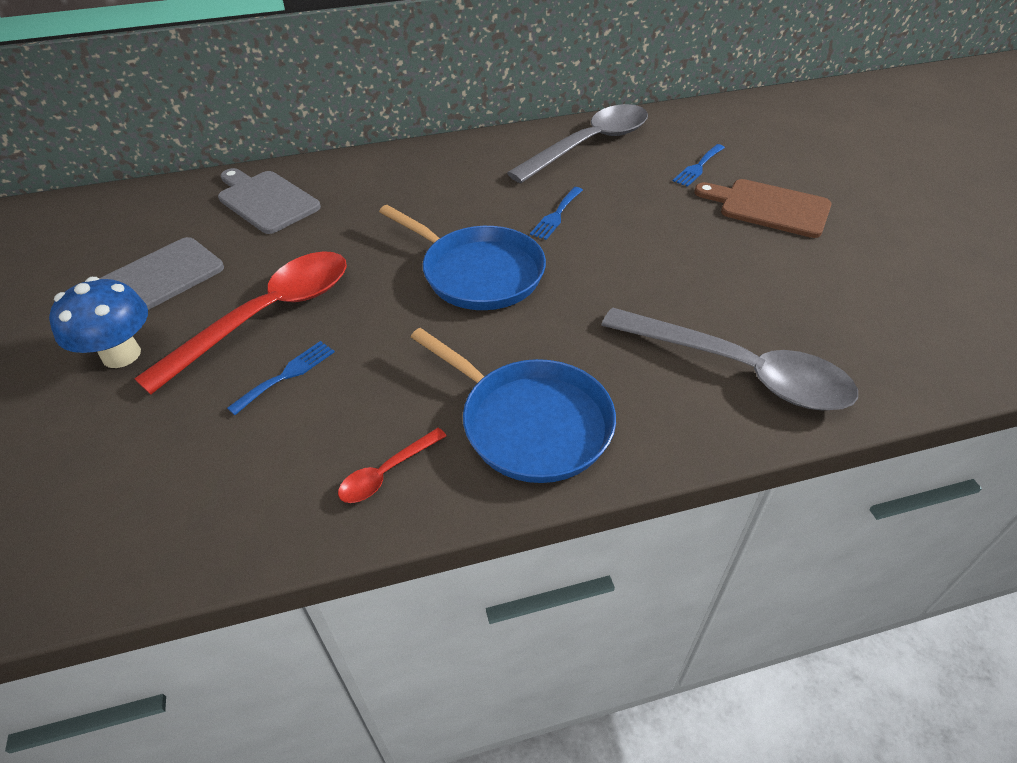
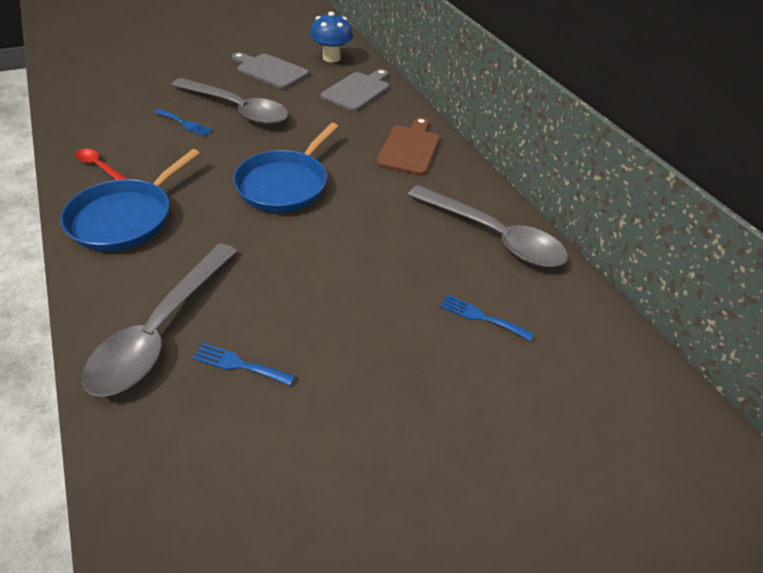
camera: 75 degrees right, 0 degrees up
(121, 355) = (207, 74): blue mushroom -> blue mushroom (331, 58)
(267, 316) = (237, 109): red spoon -> grey spoon
(556, 215) = (368, 219): blue fork -> blue fork (239, 364)
(769, 207) = (417, 374): brown cutting board -> brown cutting board (410, 148)

